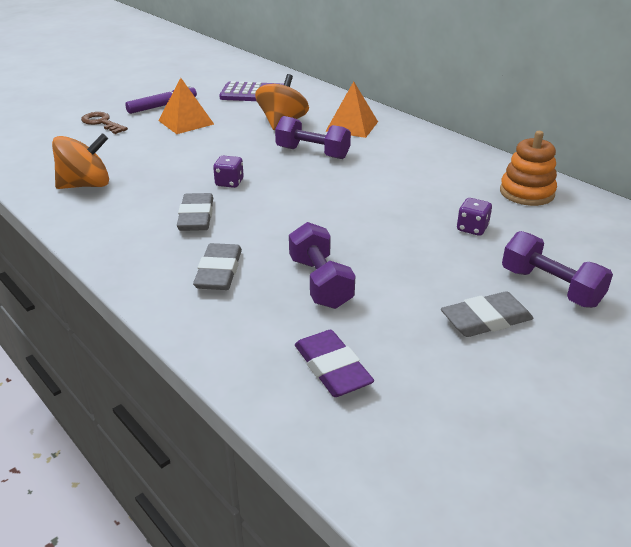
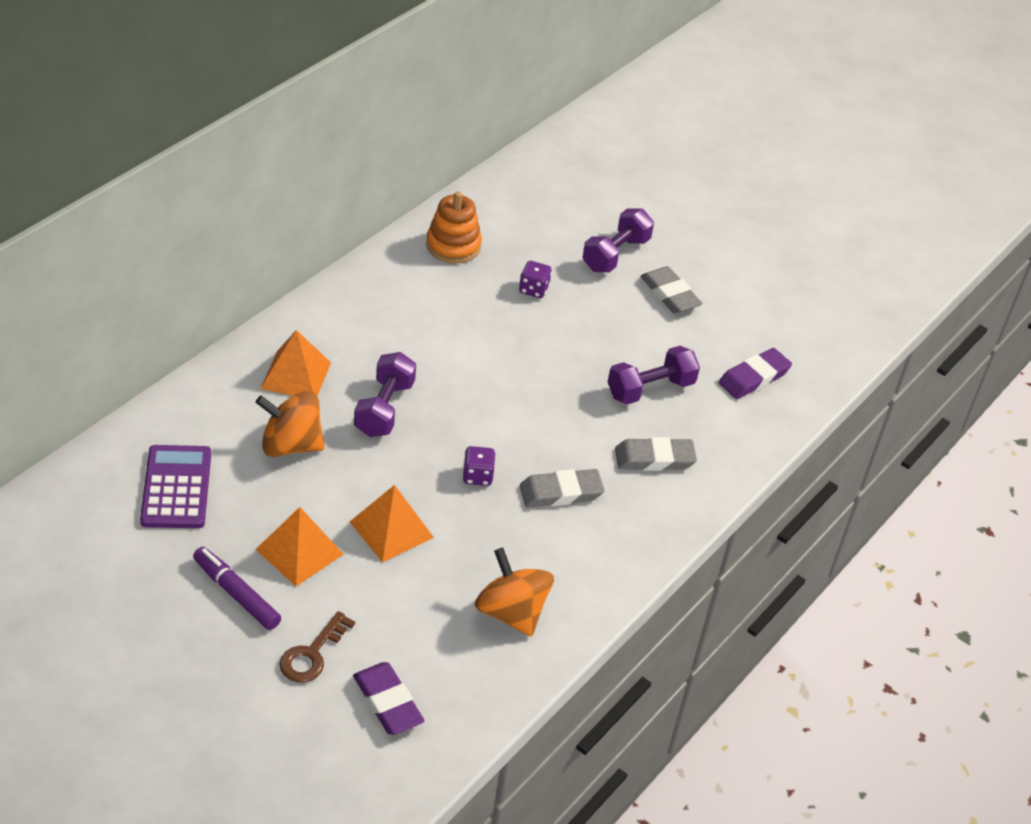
camera: 105 degrees left, 10 degrees up
(47, 141) = (388, 702): none -> purple eraser
(190, 149) = (391, 529): none -> orange pyramid

